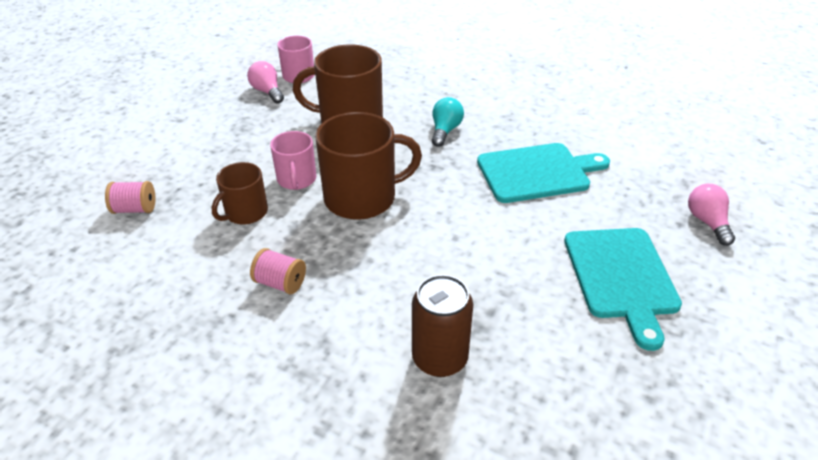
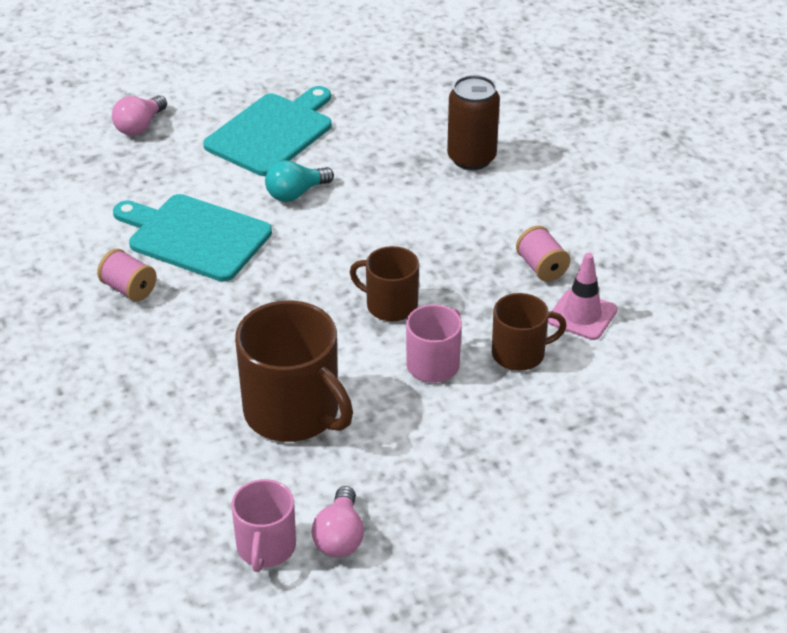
camera: 140 degrees left, 0 degrees up
(135, 209) = (634, 424): pink spool -> pink spool (129, 289)
(219, 262) = (582, 315): none -> pink traffic cone
(362, 198) = (390, 305): brown mug -> brown mug, size x0.58
(445, 131) = (208, 334): turquoise light bulb -> turquoise light bulb (296, 193)

